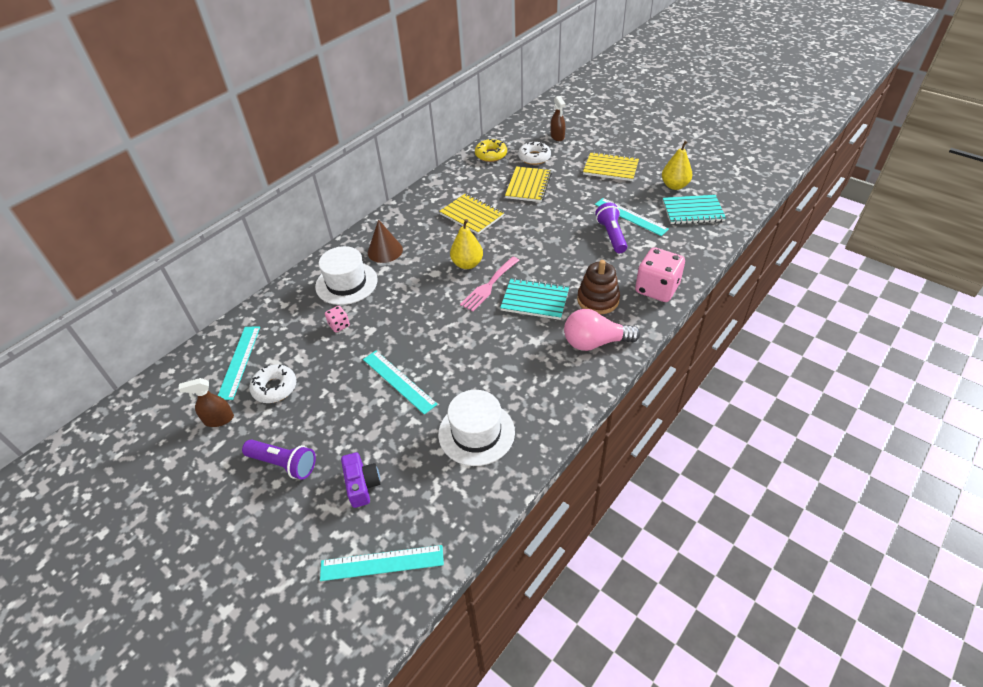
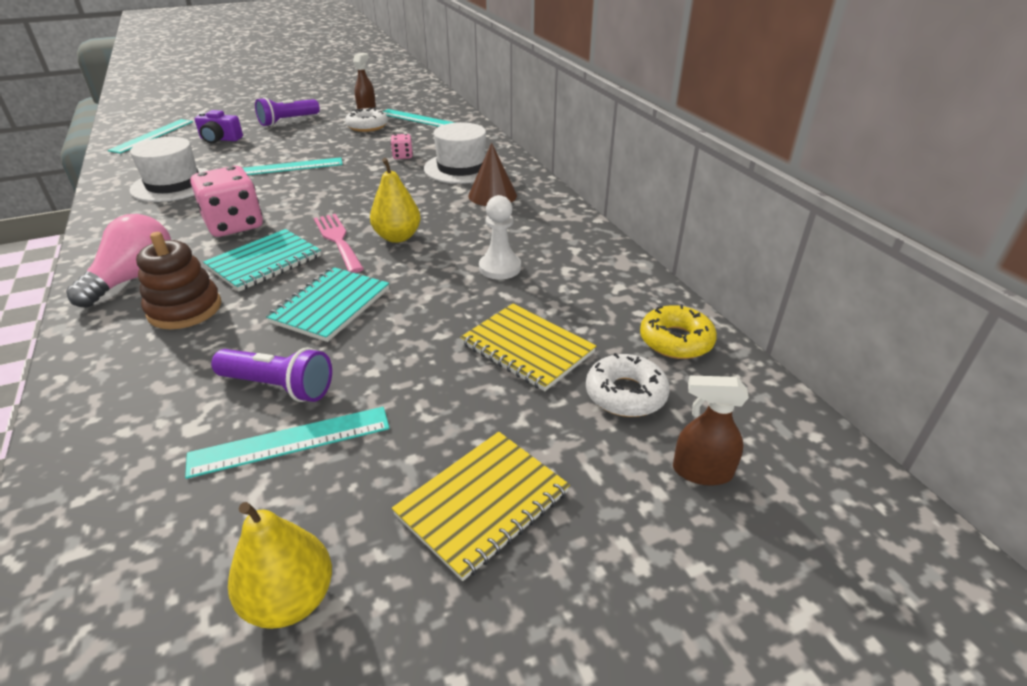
camera: 115 degrees right, 10 degrees down
(471, 215) = (500, 268): yellow notebook -> white pawn
(657, 288) = (107, 375): pink dice -> pink dice (234, 225)
(692, 211) = (171, 567): turquoise notebook -> turquoise notebook (331, 306)

